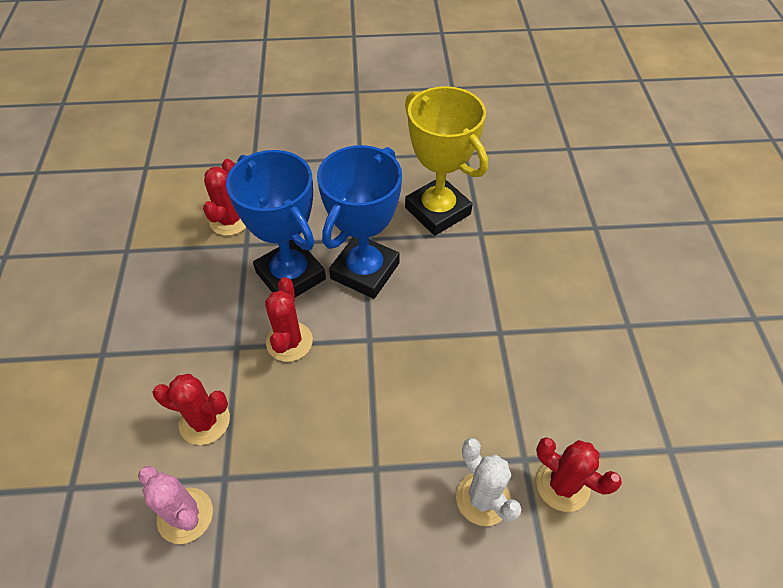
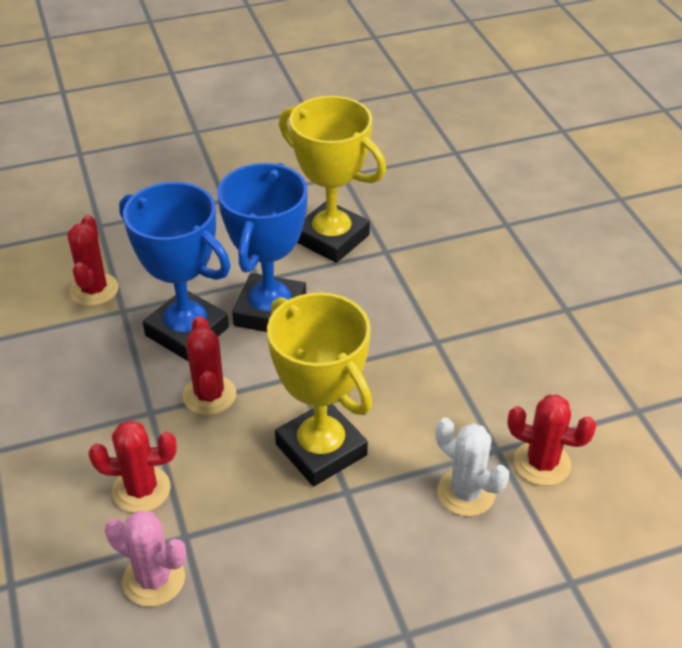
camera: 15 degrees left, 10 degrees down
(367, 419) = (321, 449): none -> yellow trophy

